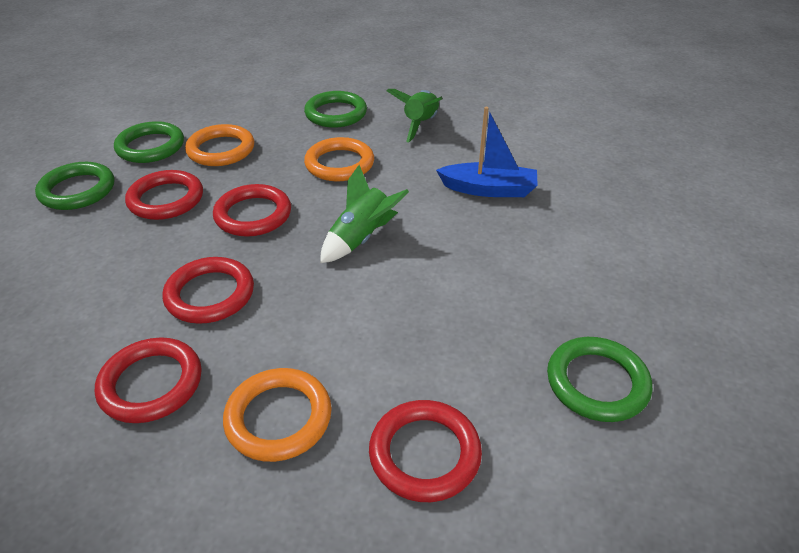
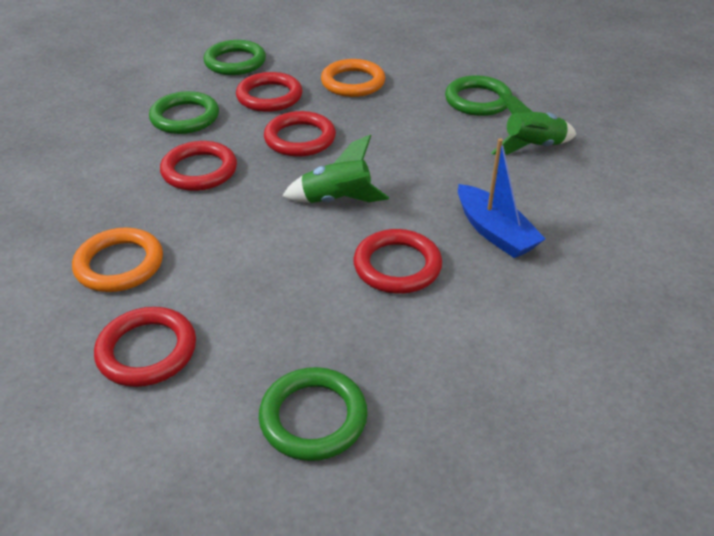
camera: 50 degrees right, 0 degrees up
(150, 147) = (315, 56): green ring -> green ring (185, 117)
(151, 384) = (100, 197): red ring -> red ring (397, 266)
(339, 164) = (414, 139): orange ring -> none

